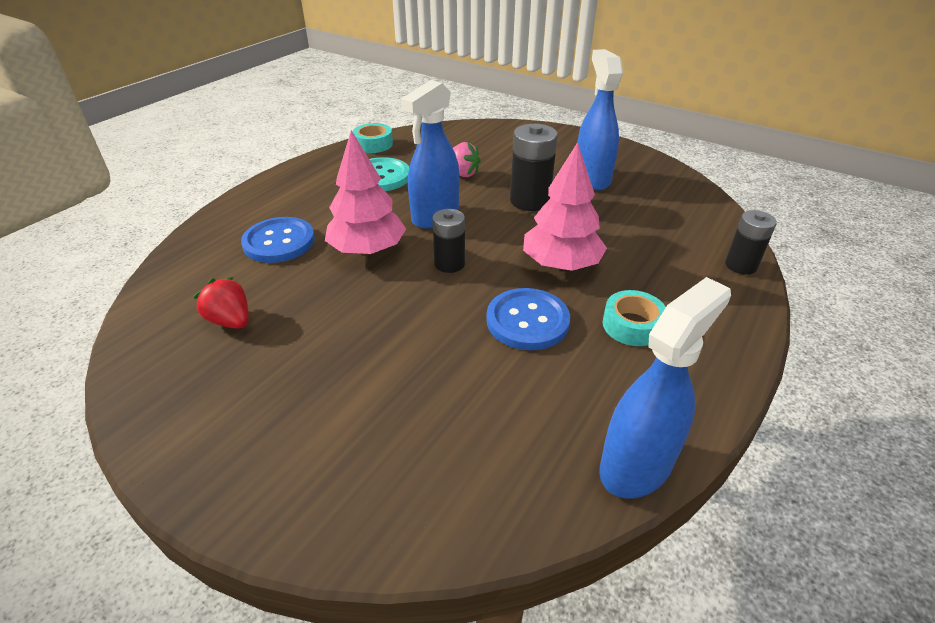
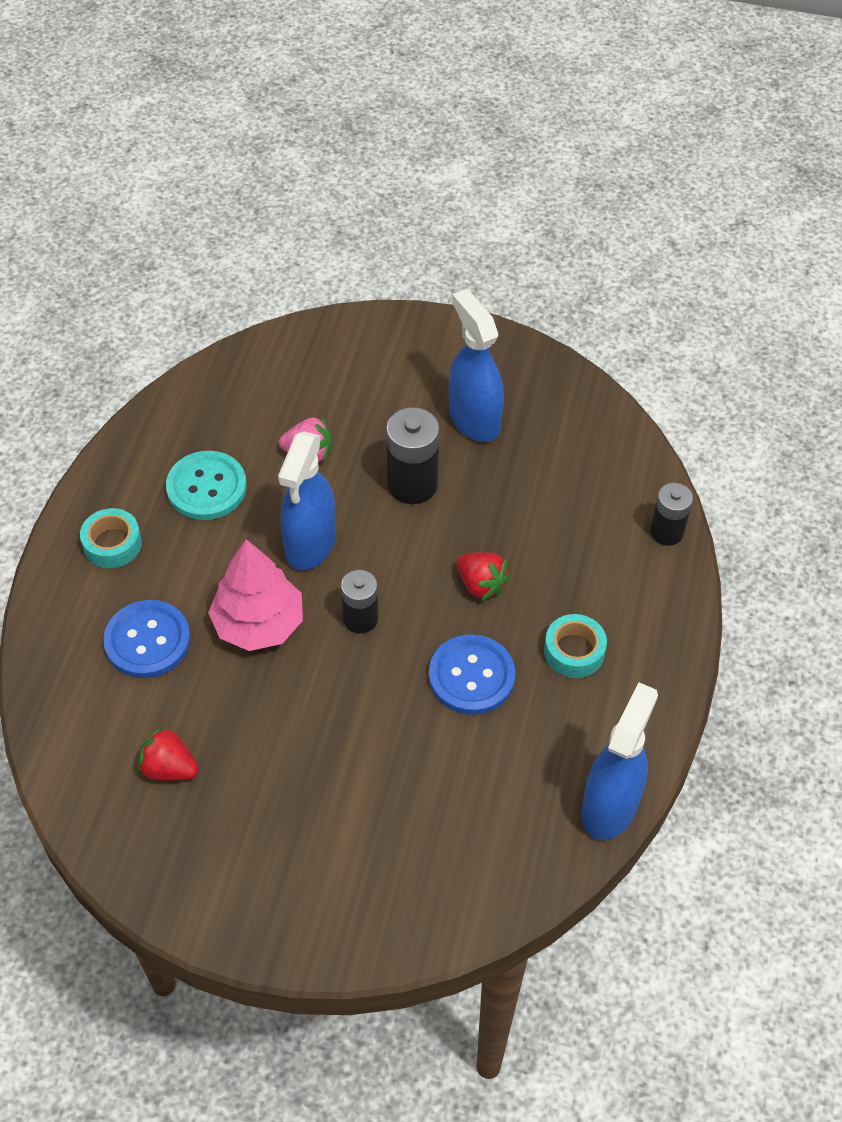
camera: 20 degrees left, 15 degrees up
(373, 144) = (161, 419): turquoise tape -> turquoise tape (112, 544)
(561, 264) = (481, 584): pink tree -> red strawberry

